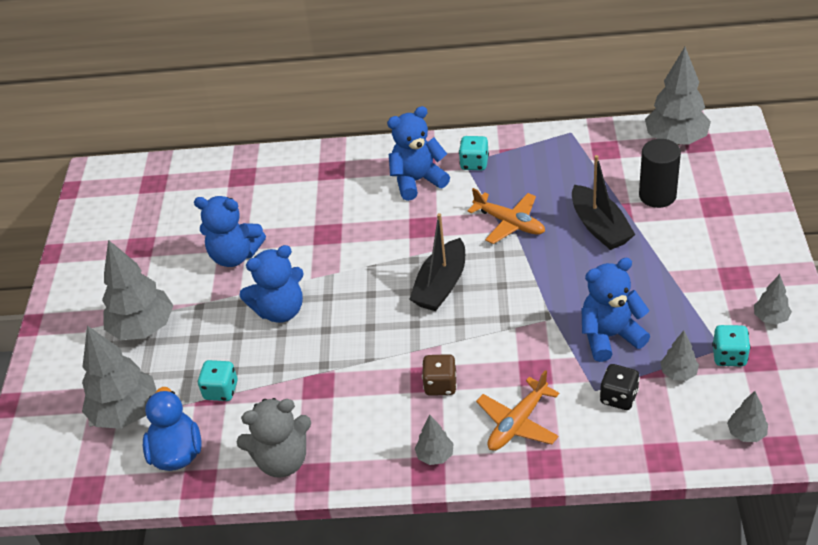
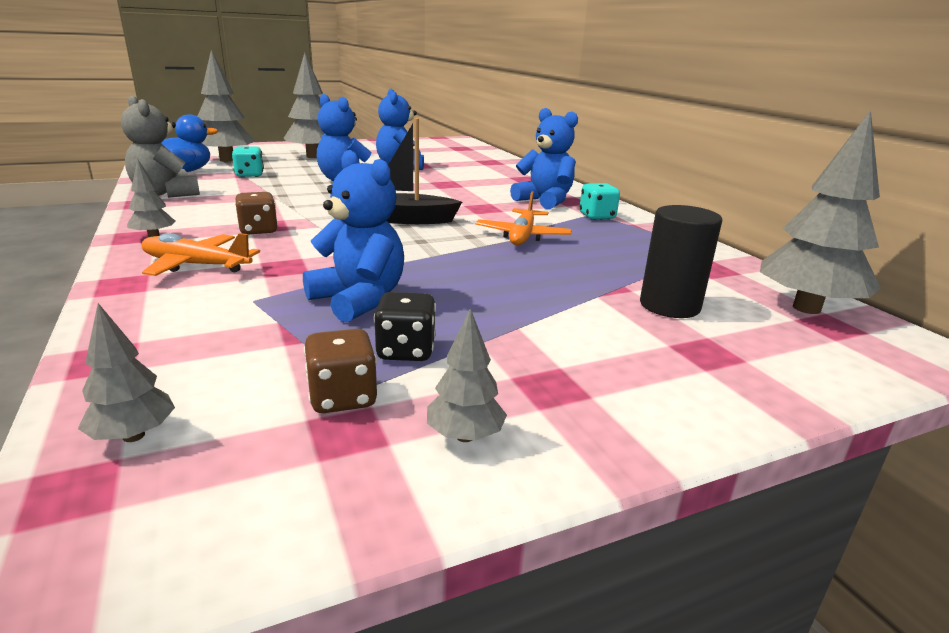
camera: 60 degrees right, 20 degrees down
(599, 227) = (564, 277): black boat -> none
(619, 397) = (238, 315): black dice -> black dice (406, 351)
(678, 373) = (292, 354): grey tree -> none
(729, 356) = (342, 398): turquoise dice -> brown dice

